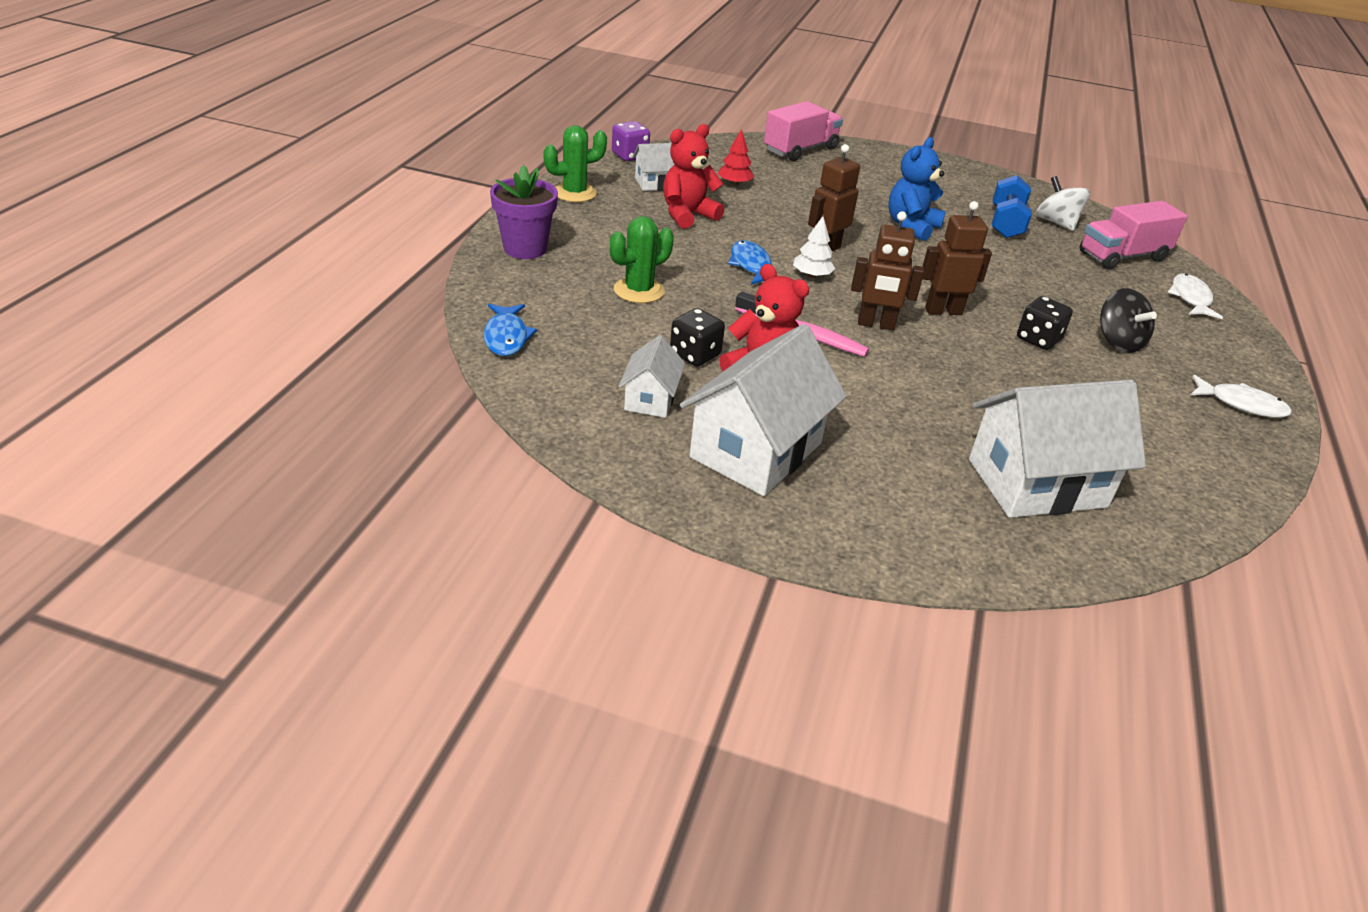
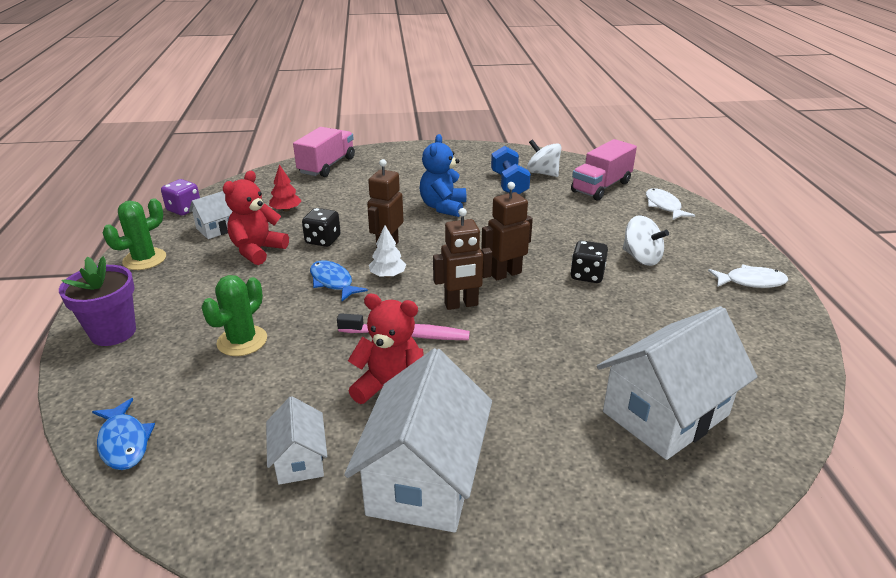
camera: 20 degrees left, 5 degrees down
(695, 355) = (322, 392): black dice -> black dice (323, 240)
(1118, 342) = (641, 258): black spinning top -> white spinning top

